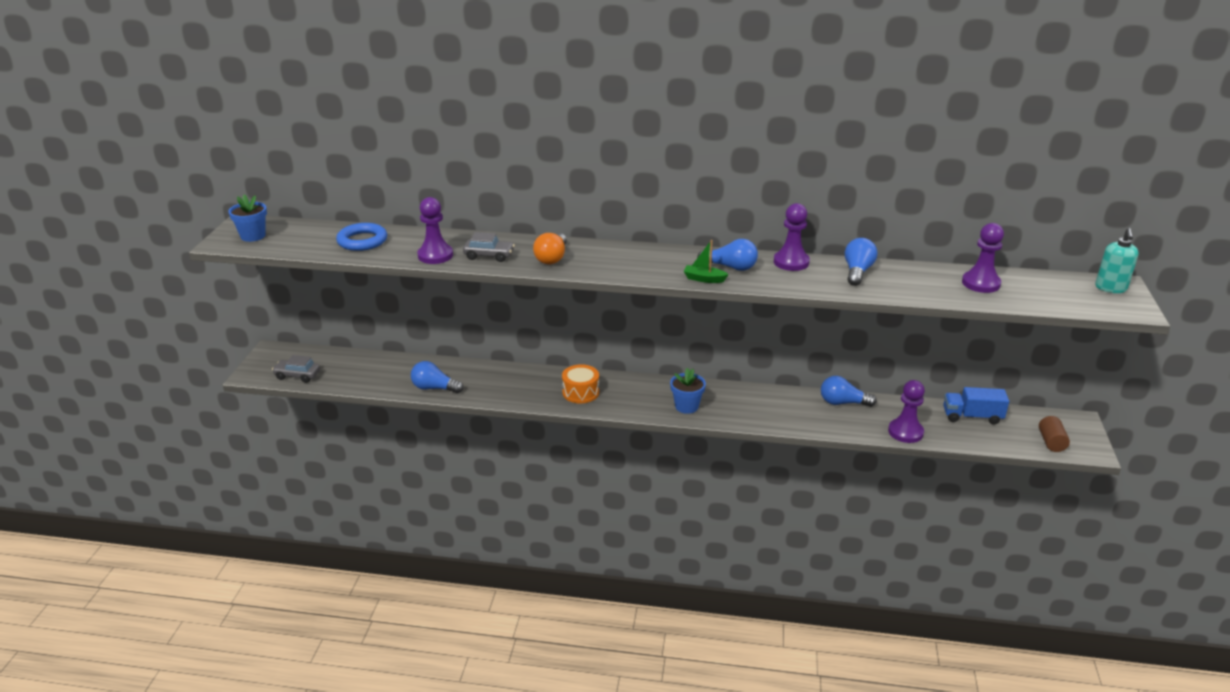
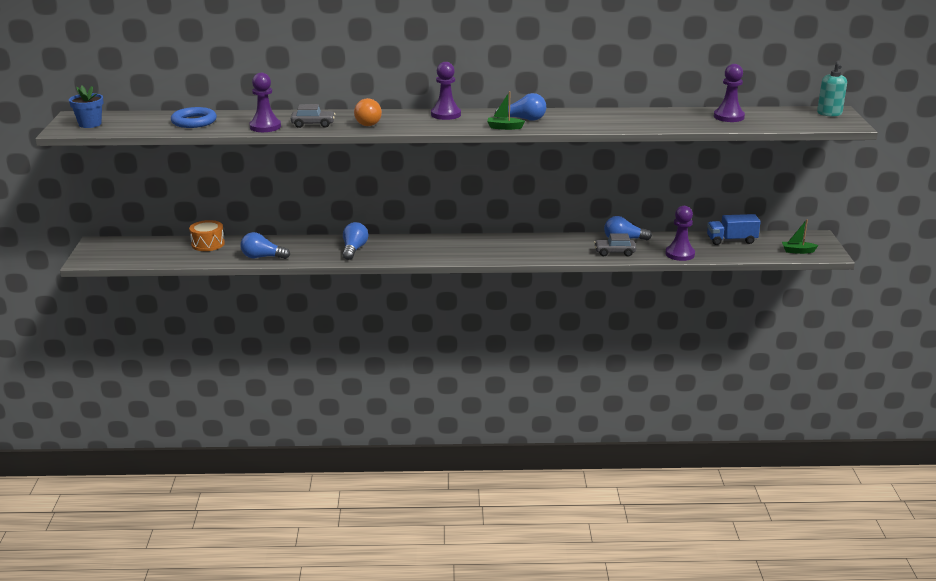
camera: 10 degrees left, 5 degrees down
(297, 375) = (130, 258): grey car -> grey car (614, 252)
(580, 392) = (396, 250): orange drum -> orange drum (208, 244)
(686, 406) = (492, 252): blue flower pot -> none
(791, 262) = (573, 113): purple pawn -> purple pawn (446, 114)
(857, 272) = (629, 116): blue light bulb -> blue light bulb (354, 249)
(1051, 442) = (797, 251): brown cylinder -> green boat

